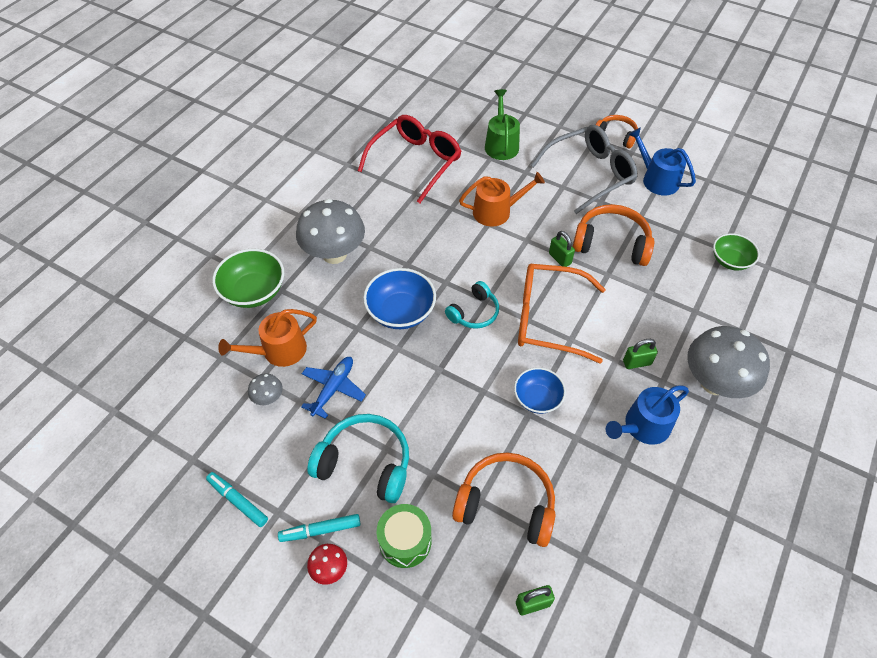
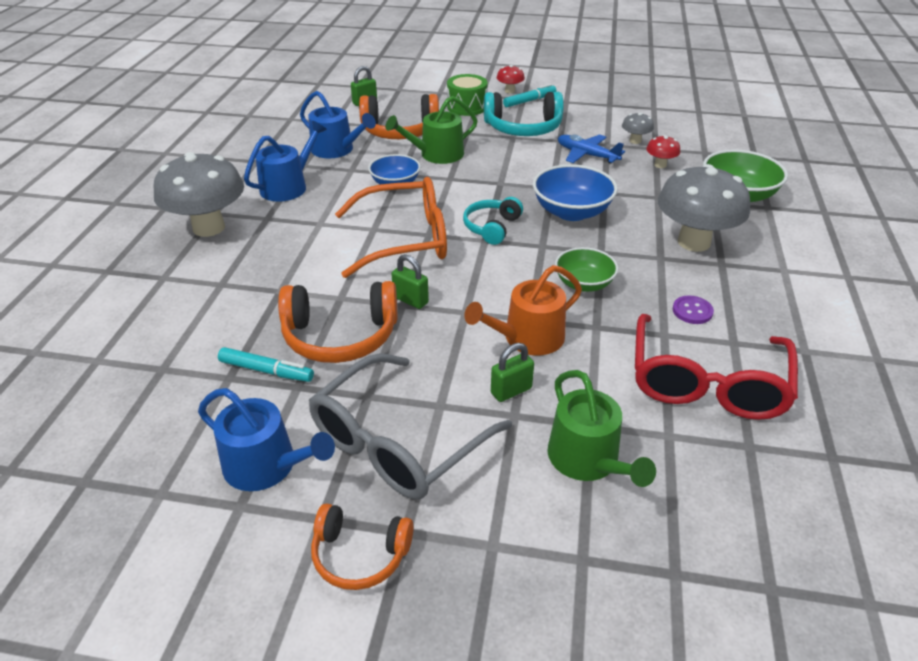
camera: 160 degrees right, 15 degrees down
(238, 501) = (598, 100): turquoise marker -> turquoise marker (266, 370)
(279, 351) = (660, 165): orange watering can -> red mushroom
(333, 388) = (586, 155): blue plane -> blue plane turned 120 degrees clockwise
(385, 202) = (692, 311): none -> purple button
(481, 438) = (436, 154): none -> green watering can
(587, 484) = (336, 150): none -> blue watering can
(637, 362) = (296, 226): green padlock -> green padlock (511, 391)
(730, 261) = (155, 354): green bowl -> green bowl (583, 284)

